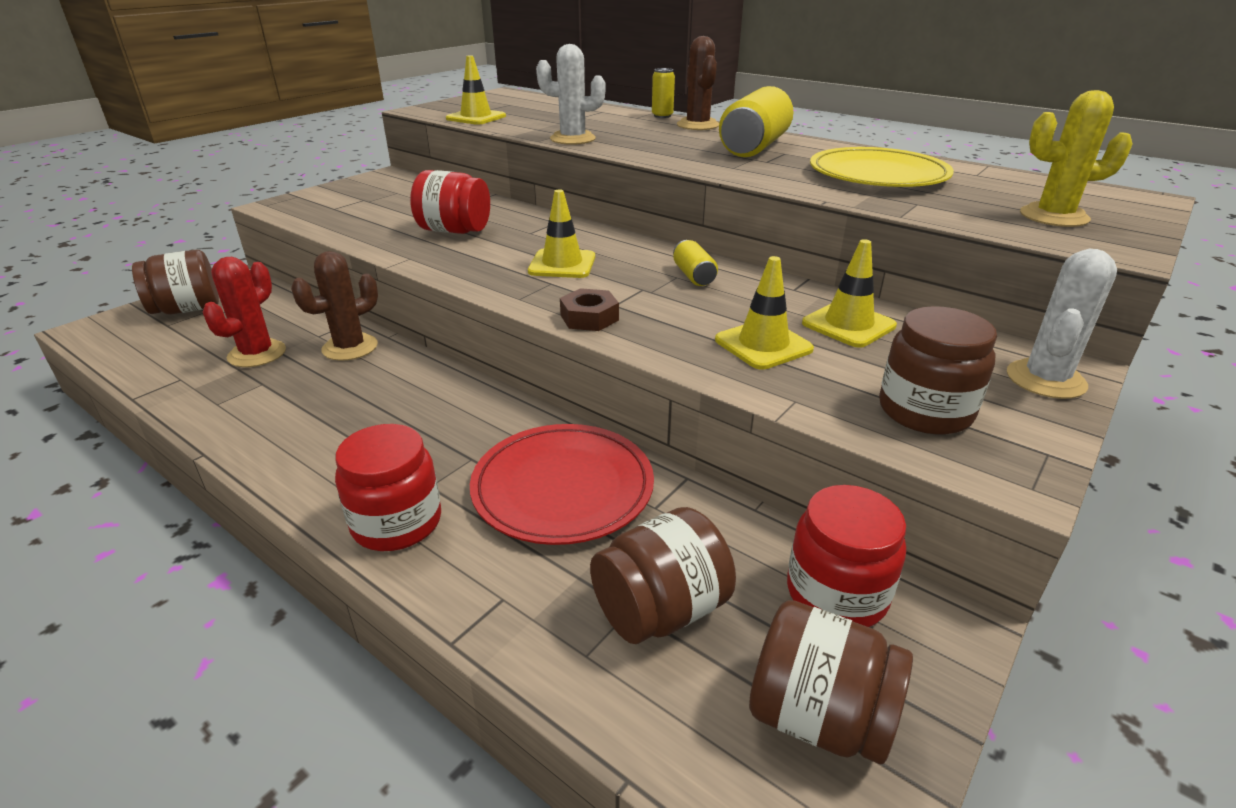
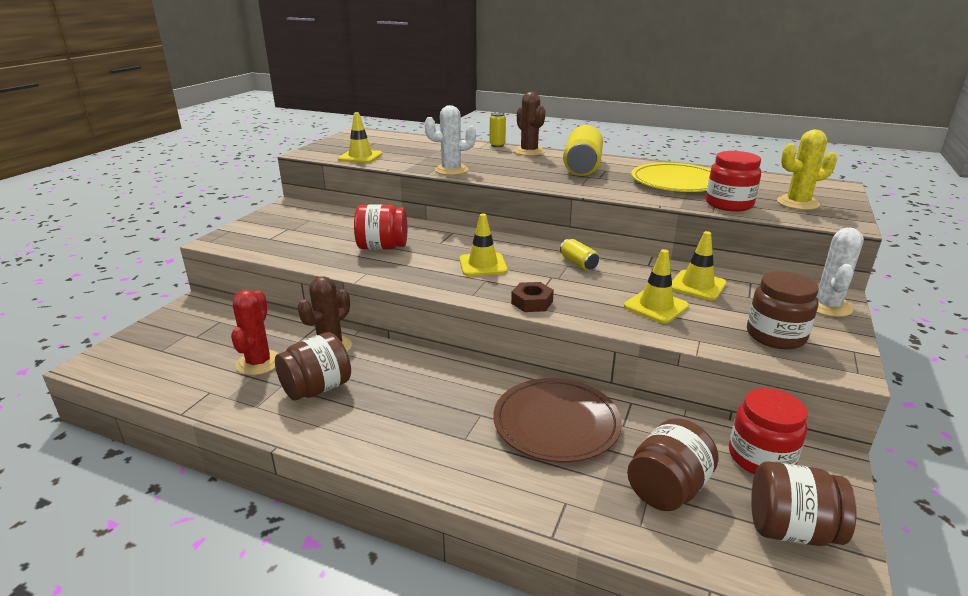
camera: 15 degrees left, 5 degrees down
(187, 309) = (169, 335): brown jar -> brown jar (317, 389)
(397, 523) = (460, 468): red jar -> red jar (729, 204)
(563, 487) = (556, 423): red plate -> brown plate

